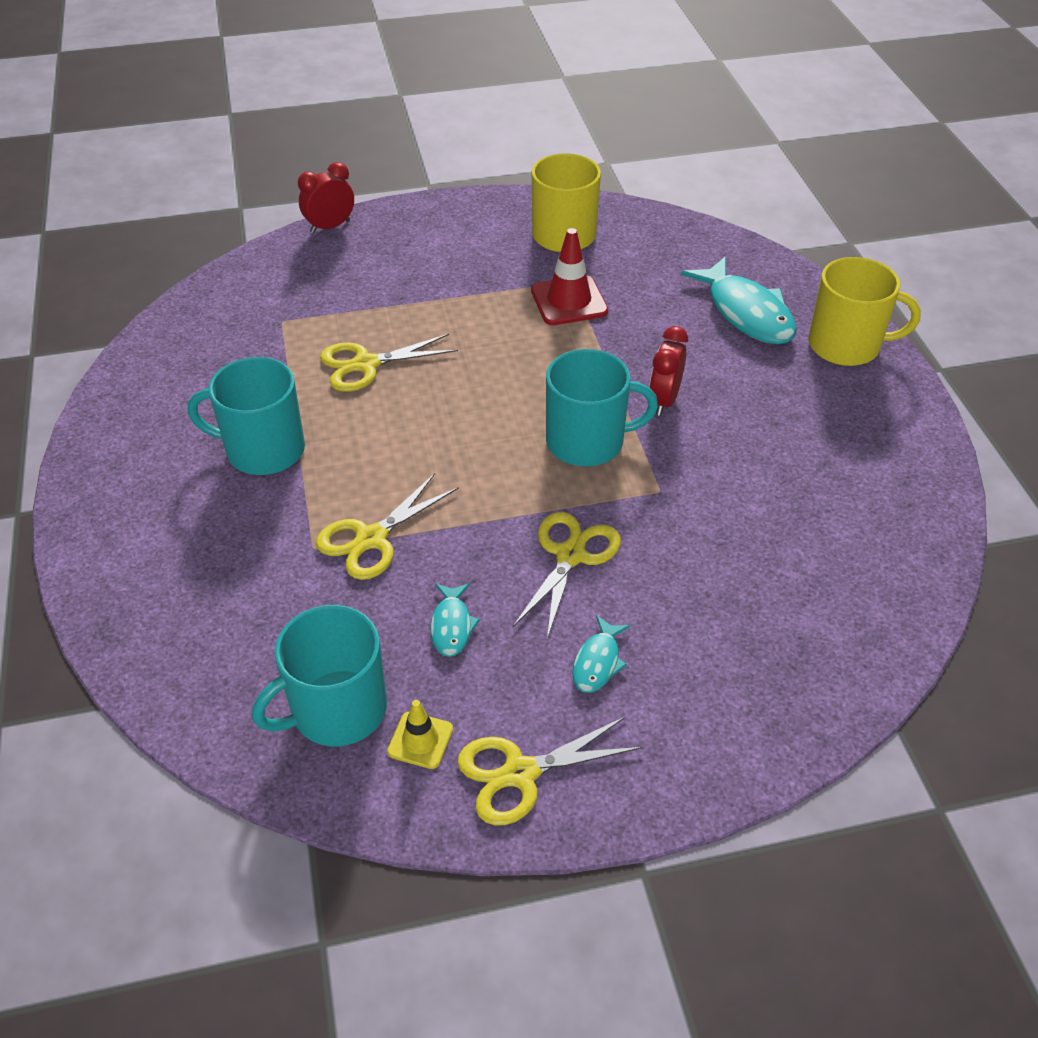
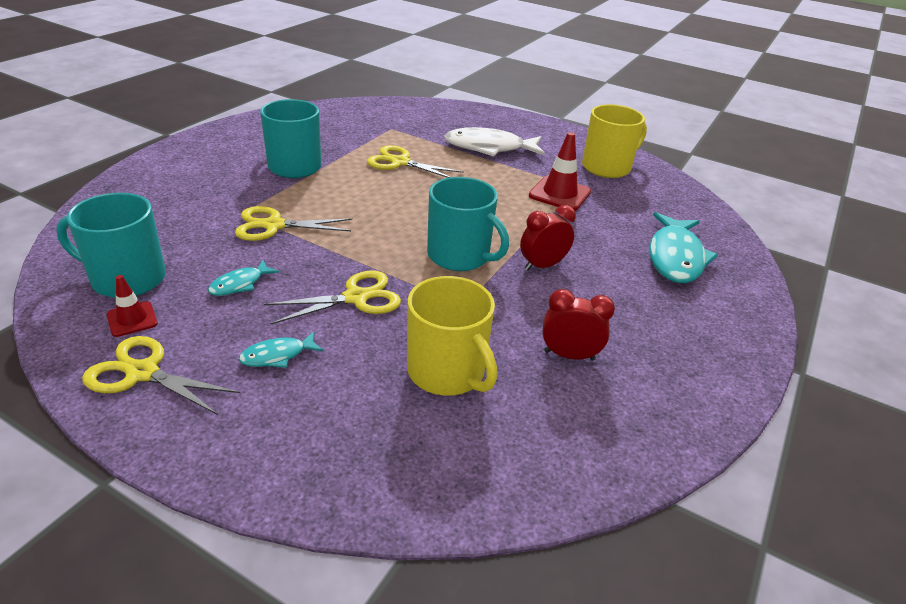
camera: 40 degrees right, 10 degrees down
(330, 227) = (478, 108): red clock -> red clock (569, 355)
(420, 740) = (132, 319): yellow traffic cone -> red traffic cone
(423, 281) = (489, 148): none -> white fish
(846, 345) = (731, 313): yellow mug -> yellow mug (447, 372)

